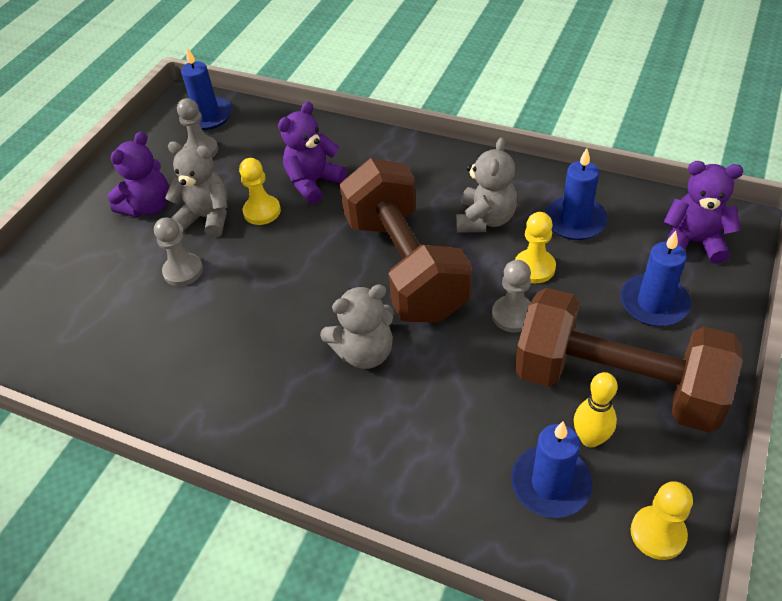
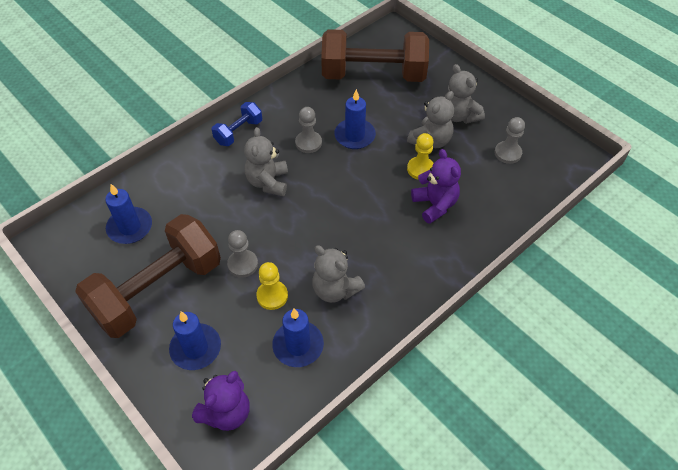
camera: 110 degrees right, 5 degrees up
(148, 206) = (459, 116): purple teddy bear -> grey teddy bear
(183, 271) = (387, 120): grey pawn -> grey pawn (308, 143)
(208, 116) = (551, 166): blue candle -> blue candle (354, 136)
(282, 439) = (238, 132): none -> blue dumbbell
(405, 266) = (321, 225): brown dumbbell -> brown dumbbell (373, 75)
(590, 438) = (138, 258): yellow bowling pin -> none
(658, 533) = (71, 257): yellow pawn -> none

